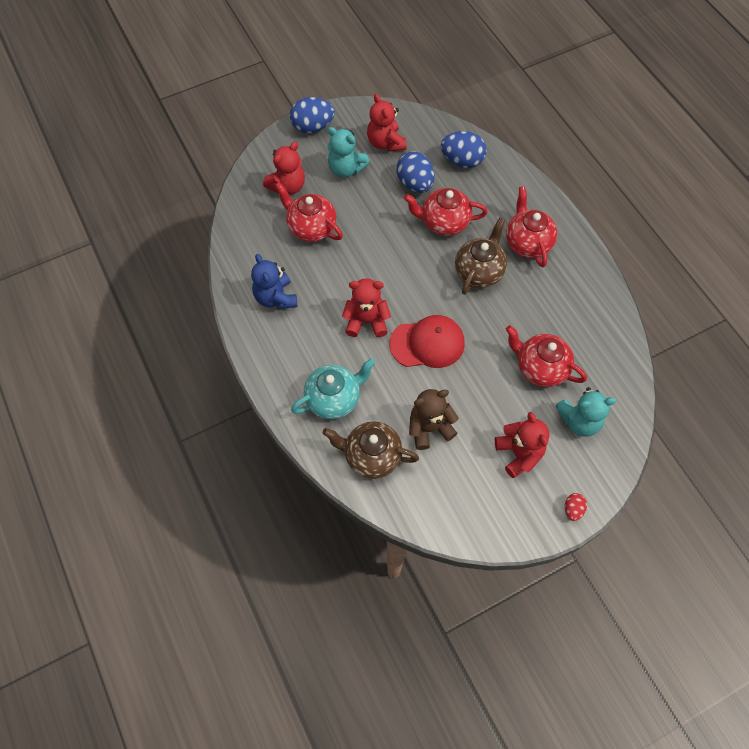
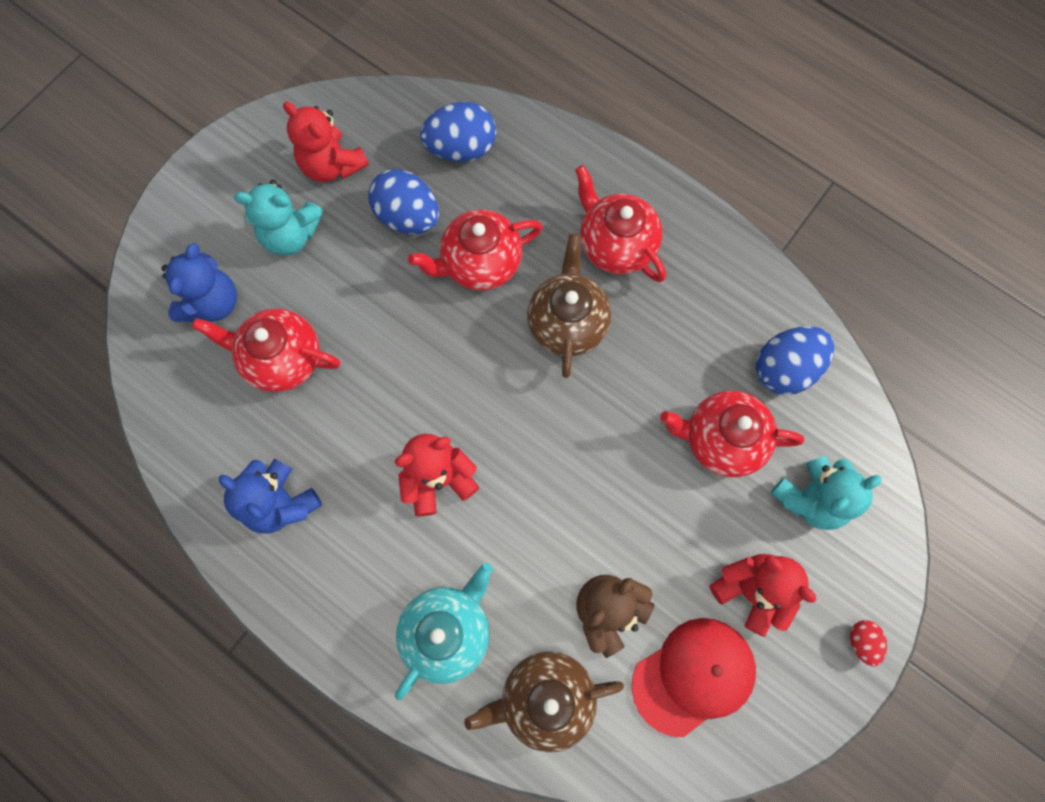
camera: 25 degrees left, 10 degrees up
(288, 186) = (212, 303): red teddy bear -> blue teddy bear
(312, 127) = (205, 183): blue egg -> blue egg (785, 368)
(427, 343) = (544, 475): red cap -> red cap (693, 676)

